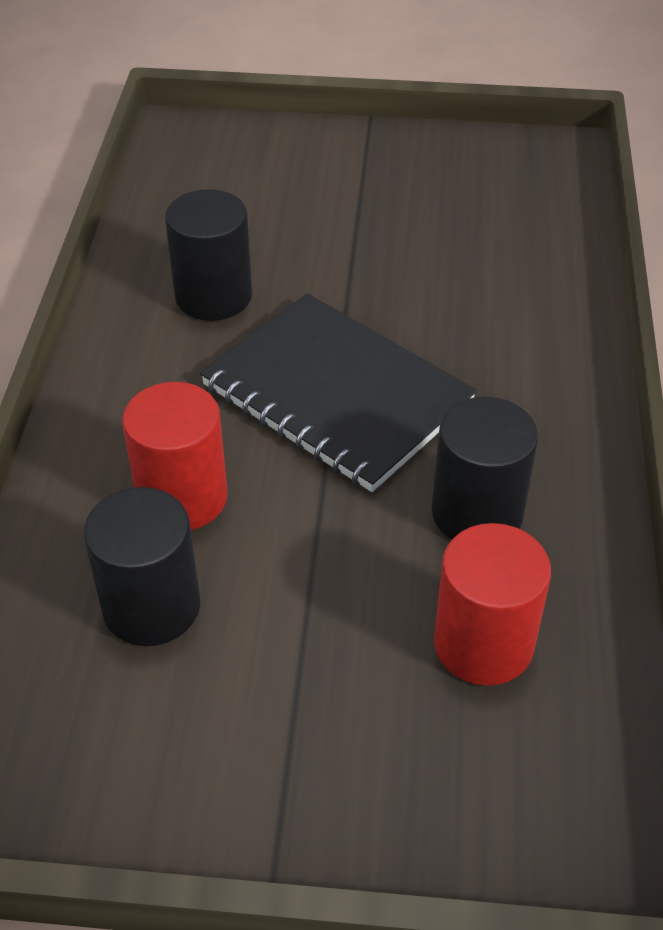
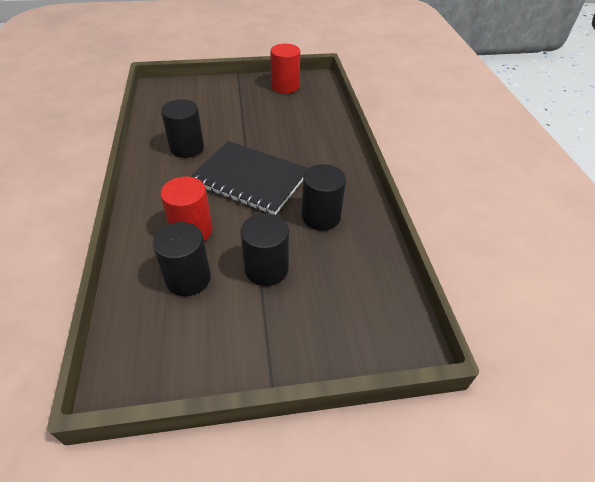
camera: 15 degrees left, 0 degrees up
(323, 616) = (266, 269): none -> black cylinder
(483, 644) = (337, 268): red cylinder -> red cylinder (285, 86)

